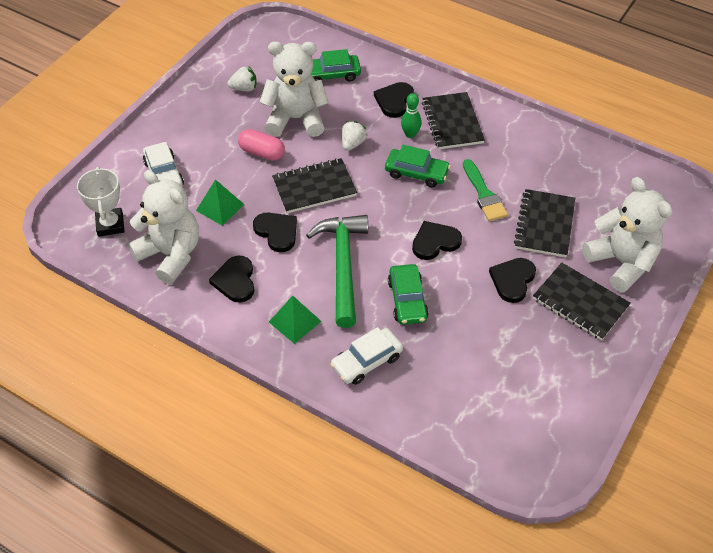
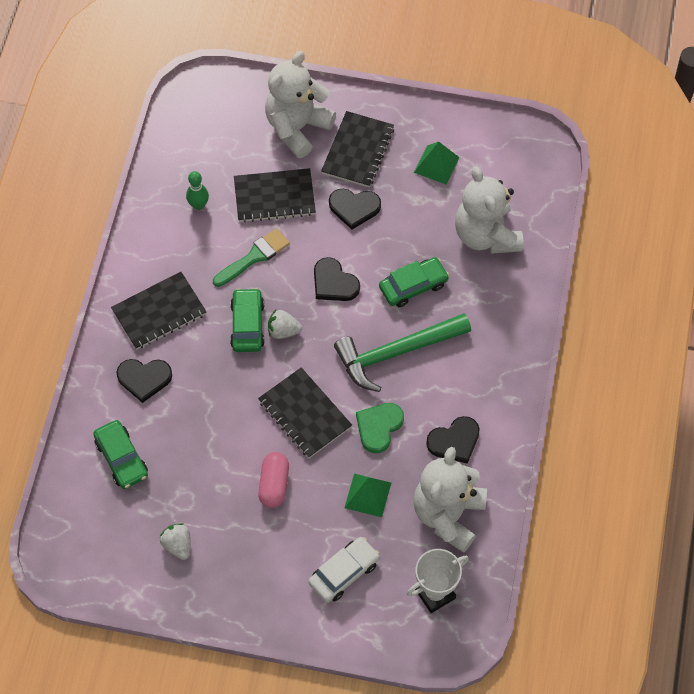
camera: 110 degrees left, 10 degrees up
(277, 232) = (379, 427): black heart -> green heart
(295, 321) = (478, 371): green pyramid -> green pyramid (436, 164)
(296, 119) = (209, 470): white teddy bear -> white teddy bear (486, 235)
(352, 144) = (227, 399): white strawberry -> white strawberry (283, 331)
(366, 361) = (494, 298): white car -> none
(410, 134) = (192, 347): green bowling pin -> green bowling pin (198, 205)

